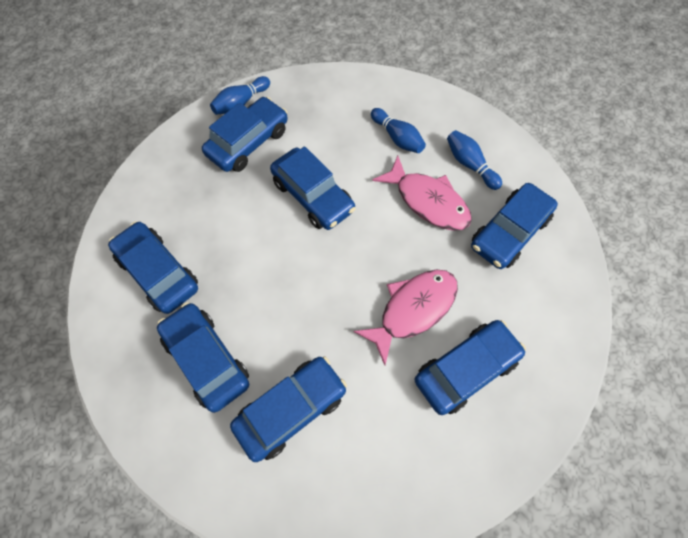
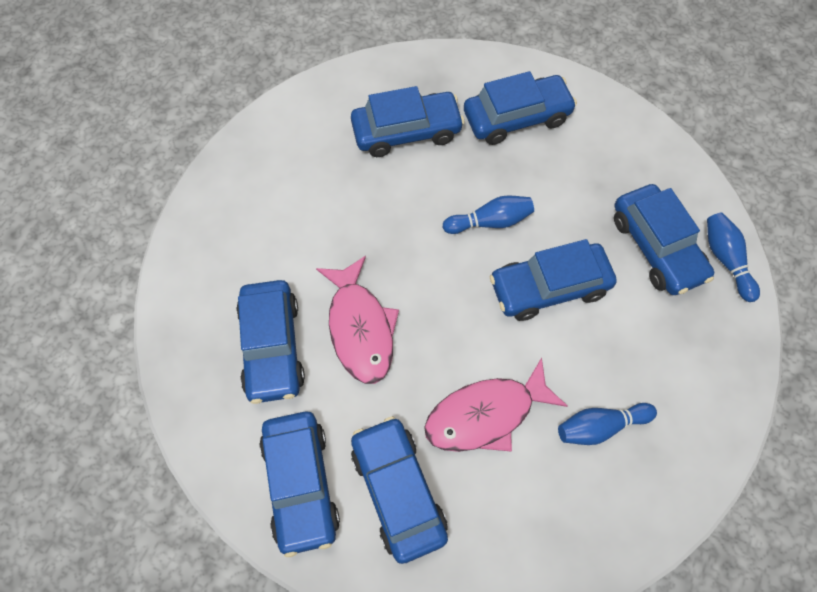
camera: 115 degrees right, 0 degrees up
(291, 409) = (324, 181): blue car -> blue car (301, 484)
(470, 165) = (518, 500): blue bowling pin -> blue bowling pin (490, 222)

